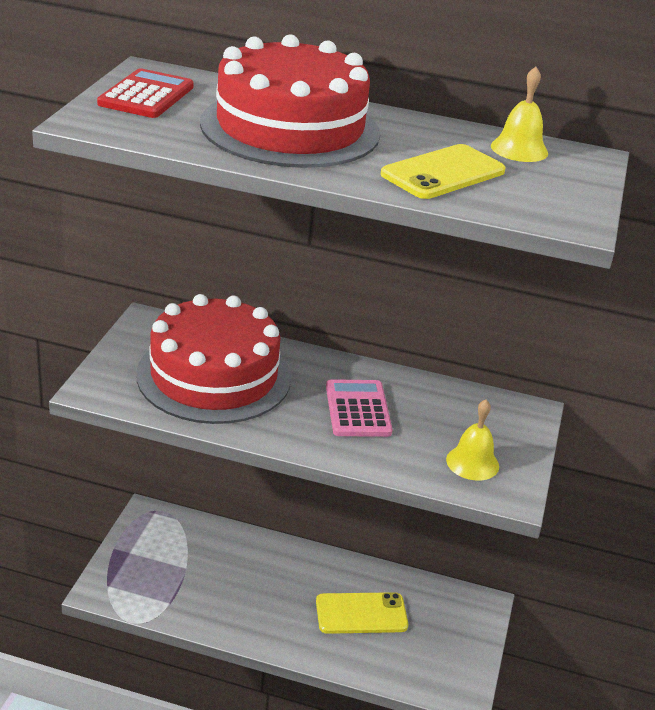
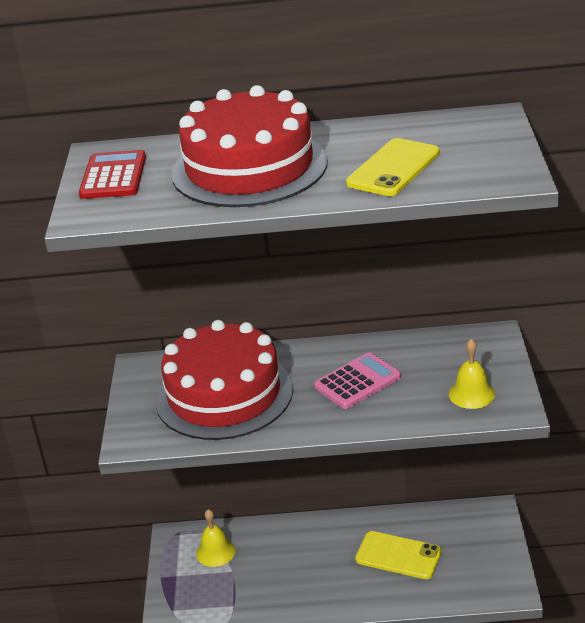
camera: 10 degrees left, 0 degrees up
(358, 409) = (357, 382): pink calculator -> pink calculator turned 75 degrees clockwise
(361, 614) = (398, 556): yellow phone -> yellow phone turned 45 degrees clockwise
(519, 149) = (438, 128): yellow bell -> yellow bell (215, 552)

